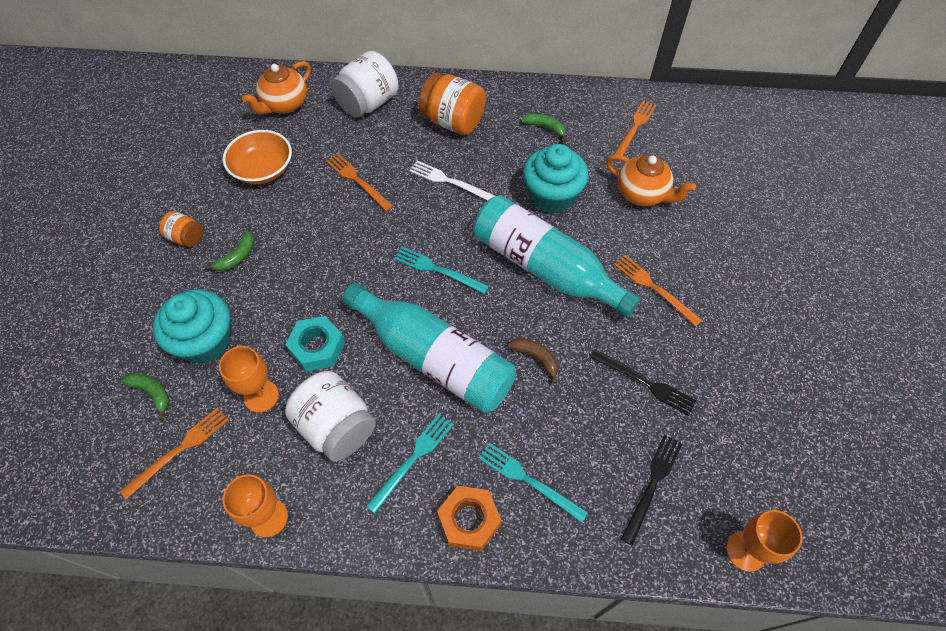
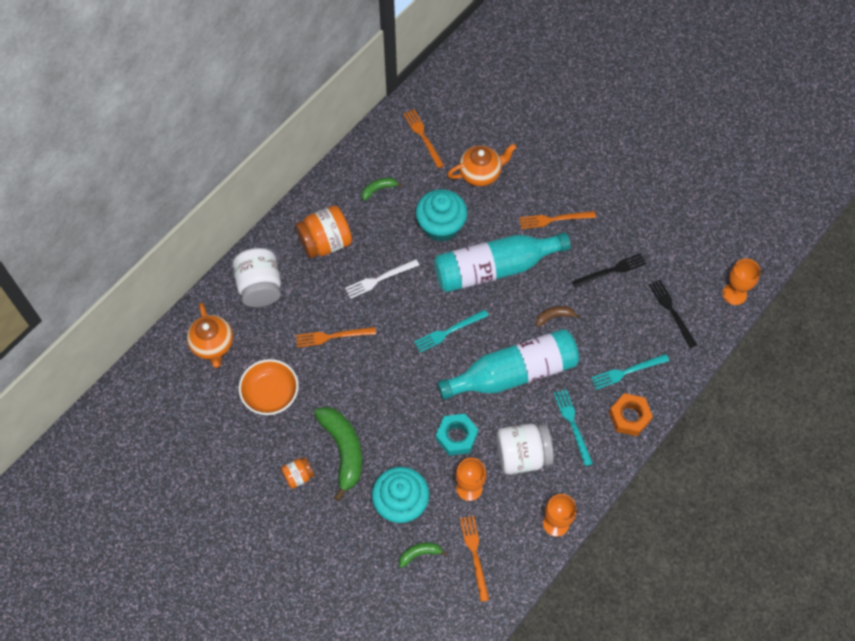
camera: 55 degrees left, 5 degrees up
(237, 257) = (343, 450): green banana -> green banana, size x2.05

